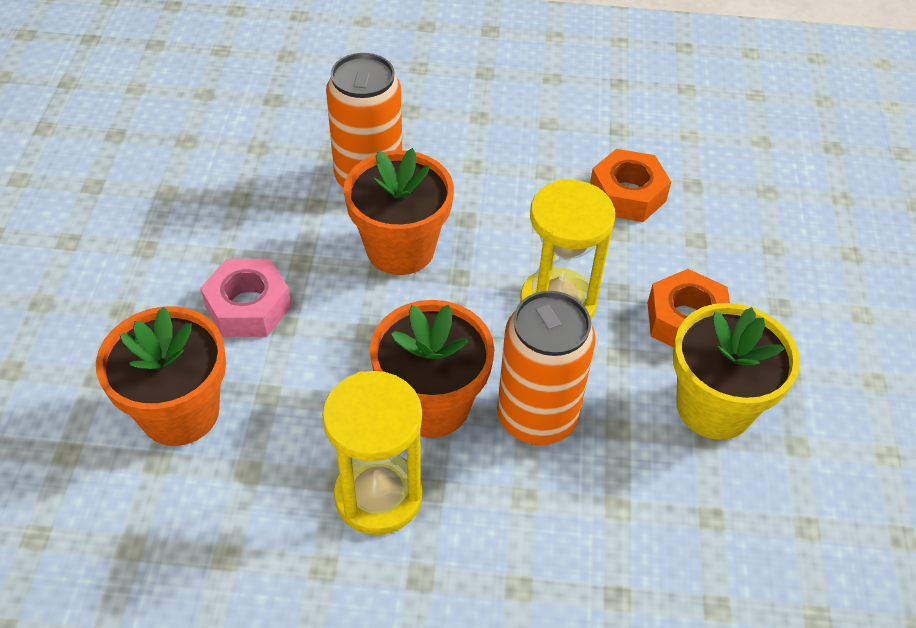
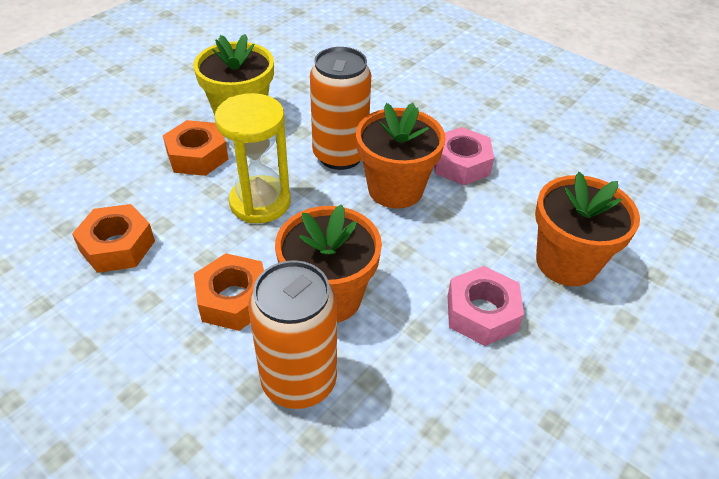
camera: 145 degrees left, 5 degrees down
(378, 495) = (461, 164): yellow hourglass -> pink nut
(479, 206) = (234, 299): none -> orange nut

